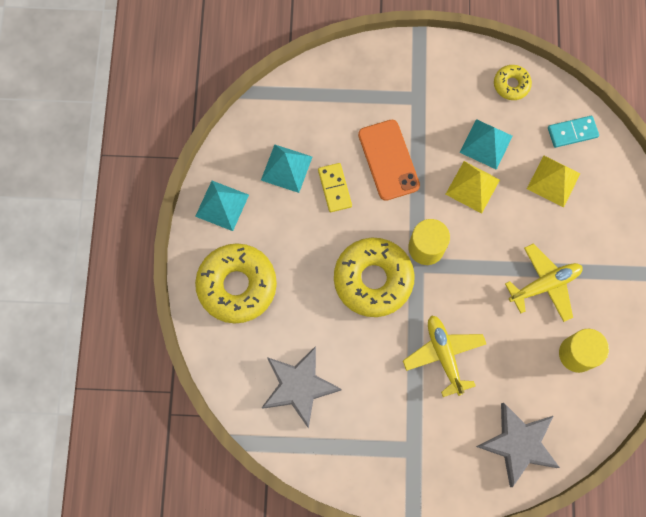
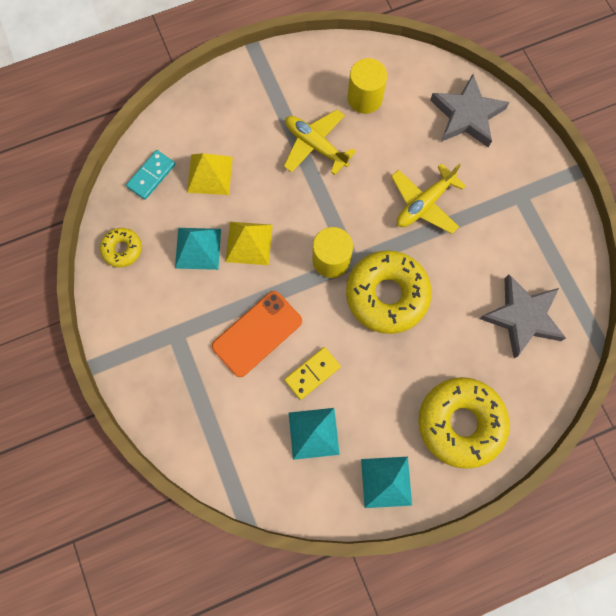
camera: 115 degrees left, 0 degrees up
(572, 132) = (151, 176): turquoise domino -> turquoise domino turned 75 degrees clockwise

